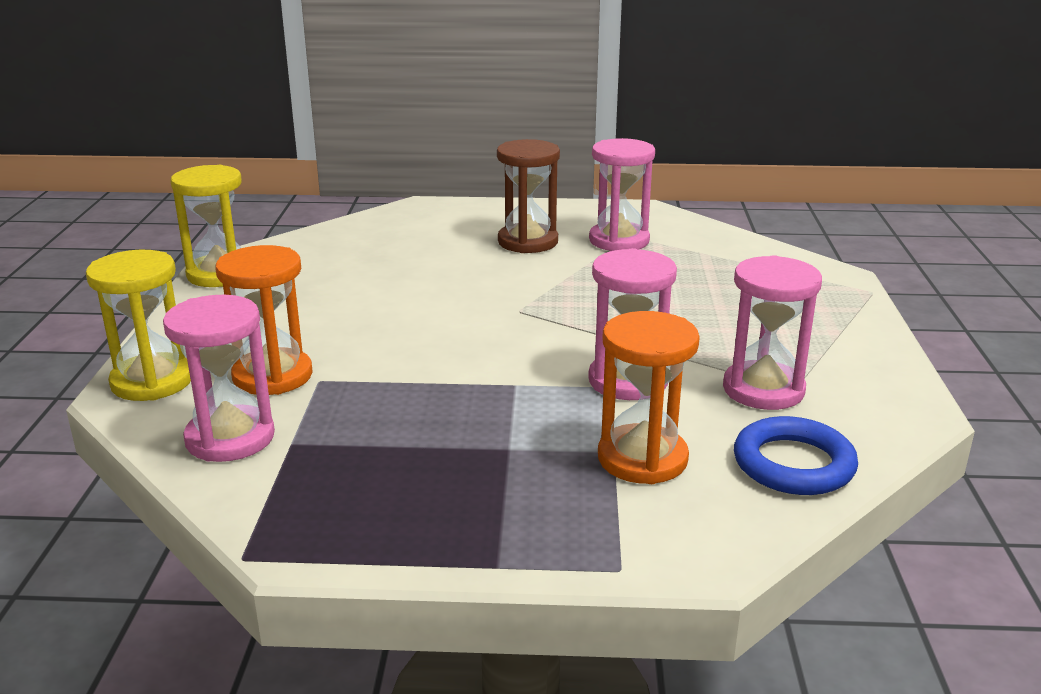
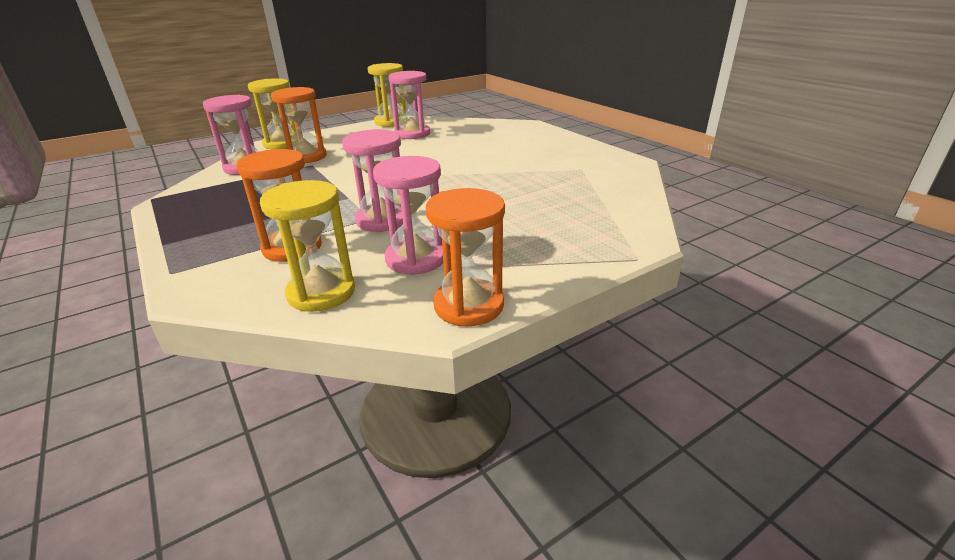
camera: 55 degrees right, 5 degrees up
(528, 242) = (525, 153): brown hourglass -> none
(619, 240) = (570, 169): pink hourglass -> pink hourglass (412, 134)
(793, 464) = (321, 292): blue ring -> yellow hourglass
(894, 392) = (468, 305): none -> orange hourglass

